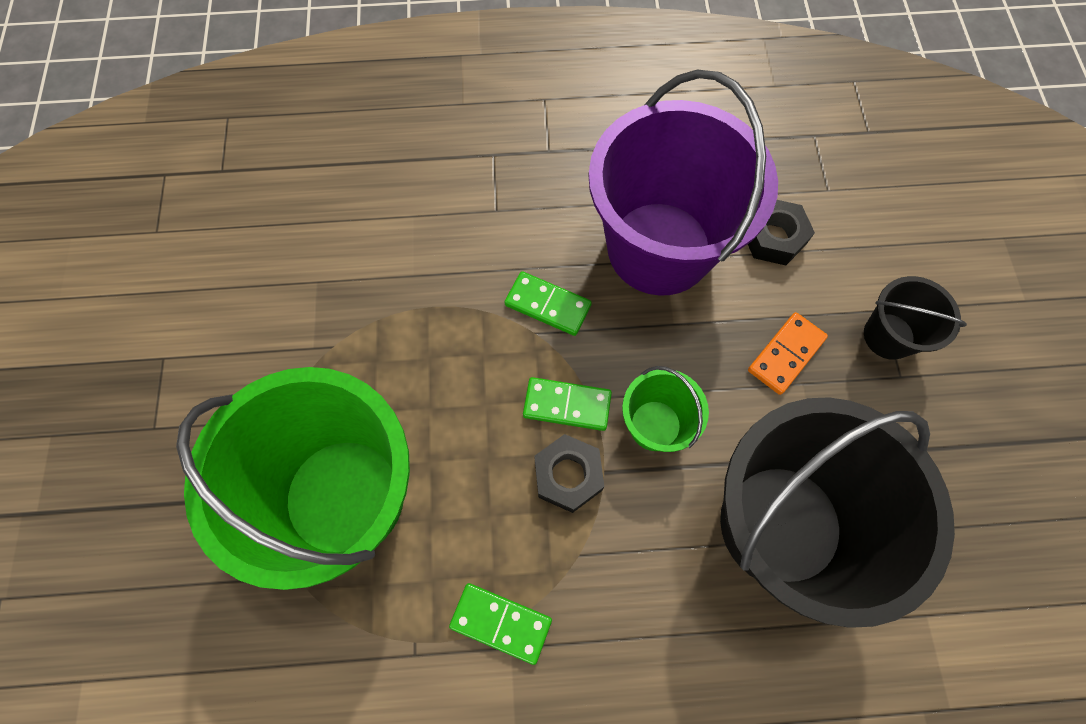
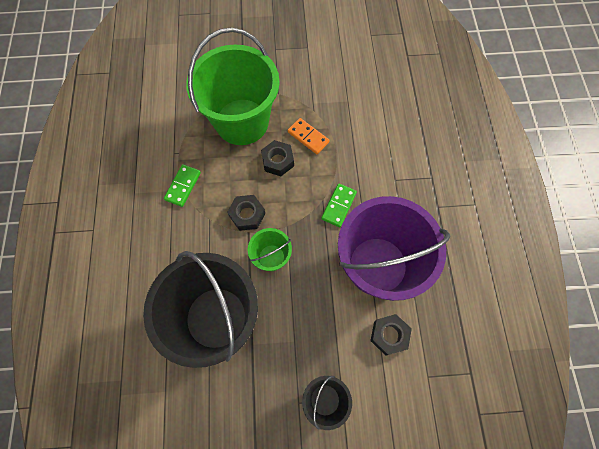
camera: 90 degrees right, 0 degrees up
(447, 417) = (278, 161): none -> black nut
(567, 405) = (283, 215): green domino -> none
(785, 354) = (312, 333): orange domino -> orange domino (308, 137)

